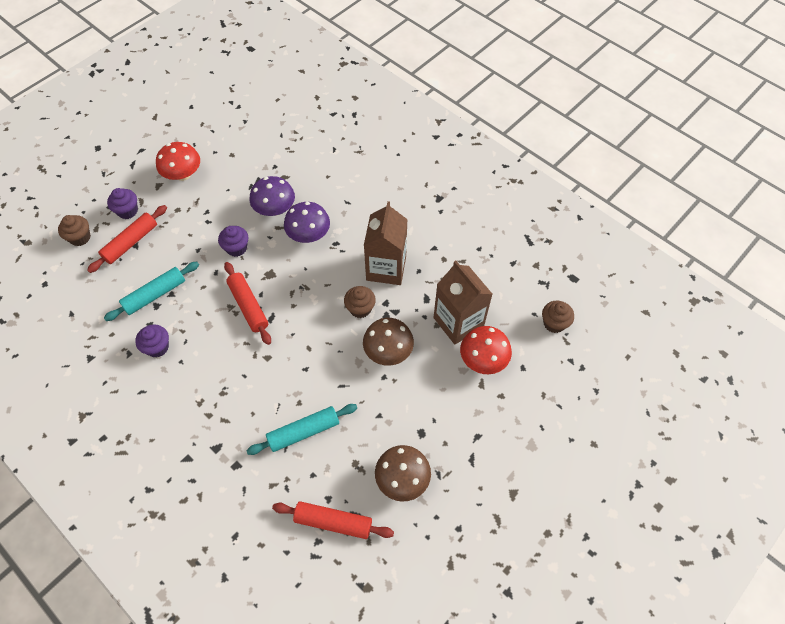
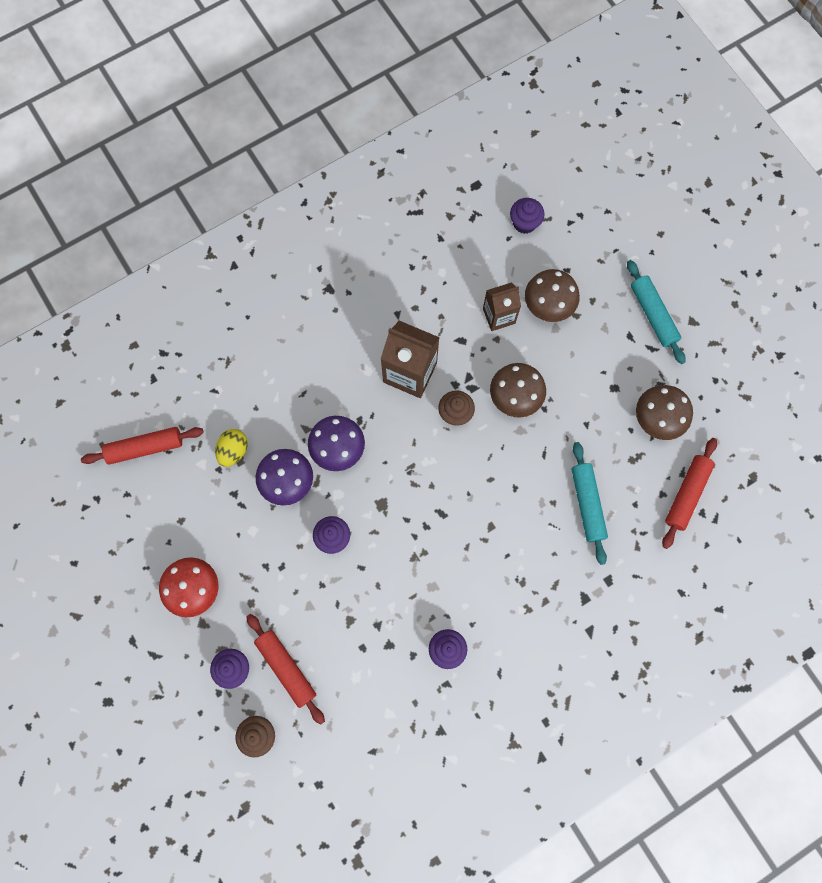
camera: 75 degrees left, 15 degrees up
(155, 295) = (373, 645): turquoise rolling pin -> turquoise rolling pin (653, 315)
(248, 306) = (419, 536): red rolling pin -> red rolling pin (145, 447)
(291, 171) = (234, 451): none -> yellow egg
(458, 322) = (499, 316): brown carton -> brown carton, size x0.64
(483, 359) = (548, 305): red mushroom -> brown mushroom
(554, 323) = (524, 223): brown cupcake -> purple cupcake

